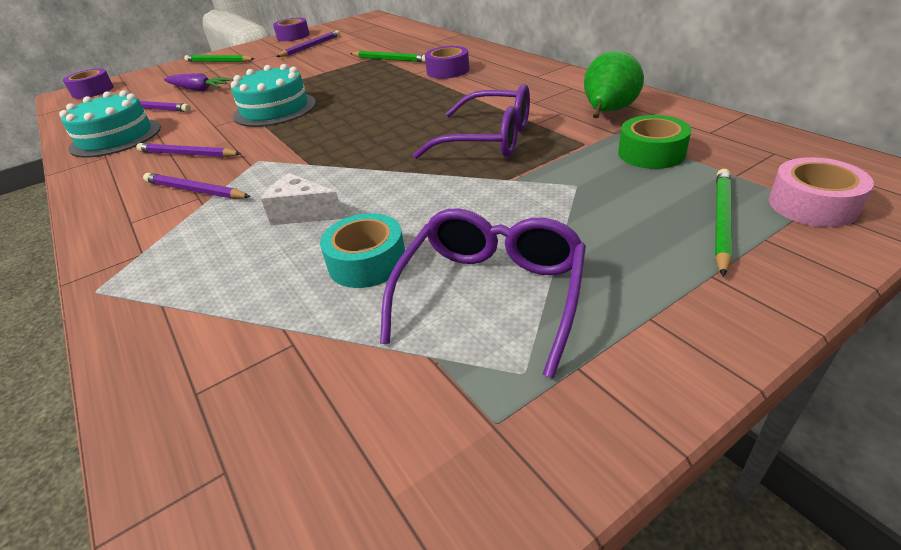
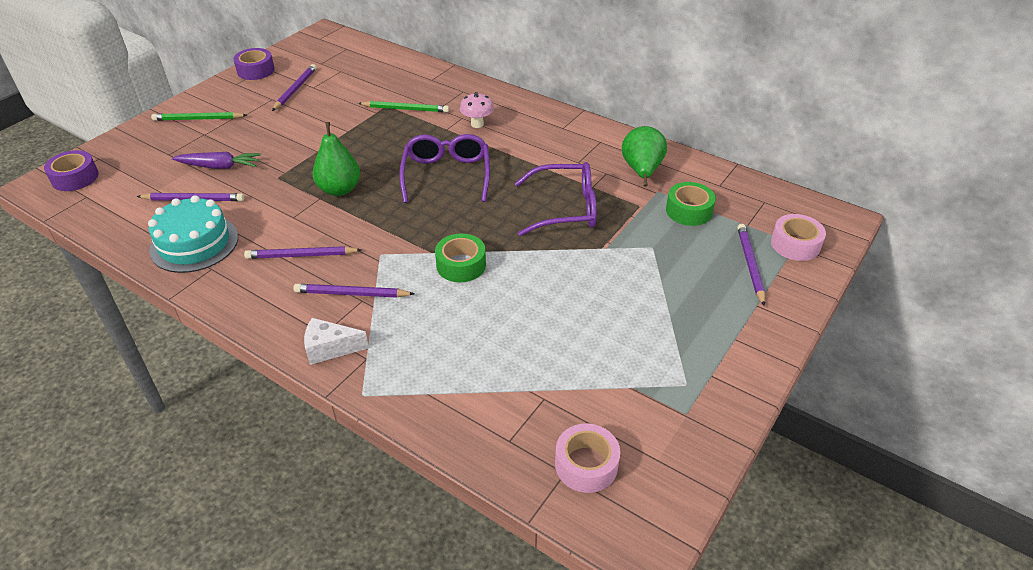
camera: 25 degrees left, 5 degrees up
(267, 467) = (586, 464): none -> pink tape
(275, 109) = (339, 189): turquoise cake -> green pear
(302, 213) = (468, 302): white cheese -> white cheese (330, 348)
(328, 178) = (461, 265): none -> green tape
(367, 262) = (549, 333): turquoise tape -> none
(448, 71) = (477, 124): purple tape -> pink mushroom
(491, 293) = (642, 341): purple glasses -> purple glasses (446, 175)
(721, 221) = (750, 265): green pencil -> purple pencil

